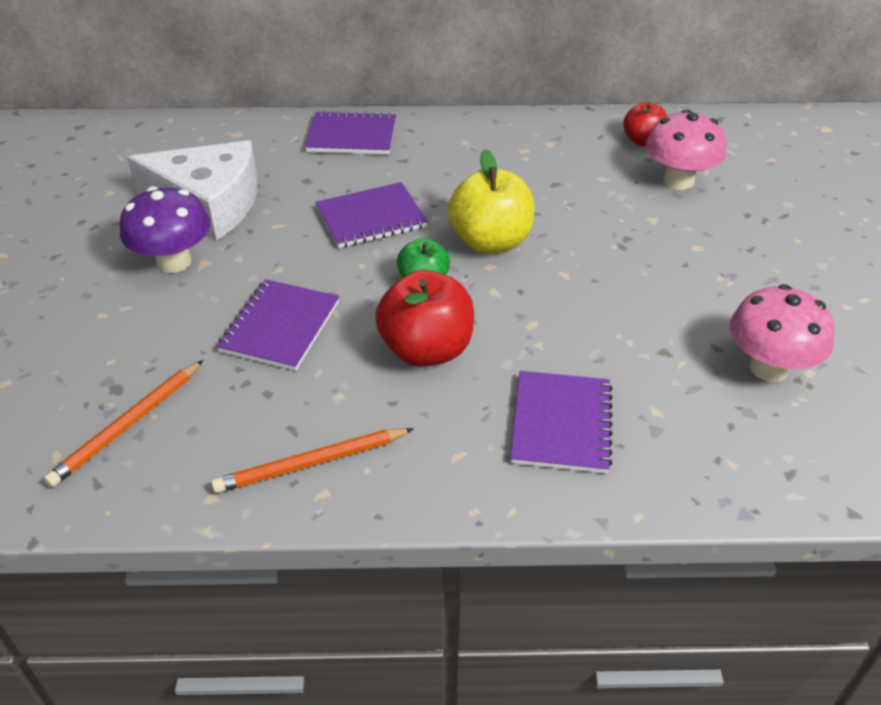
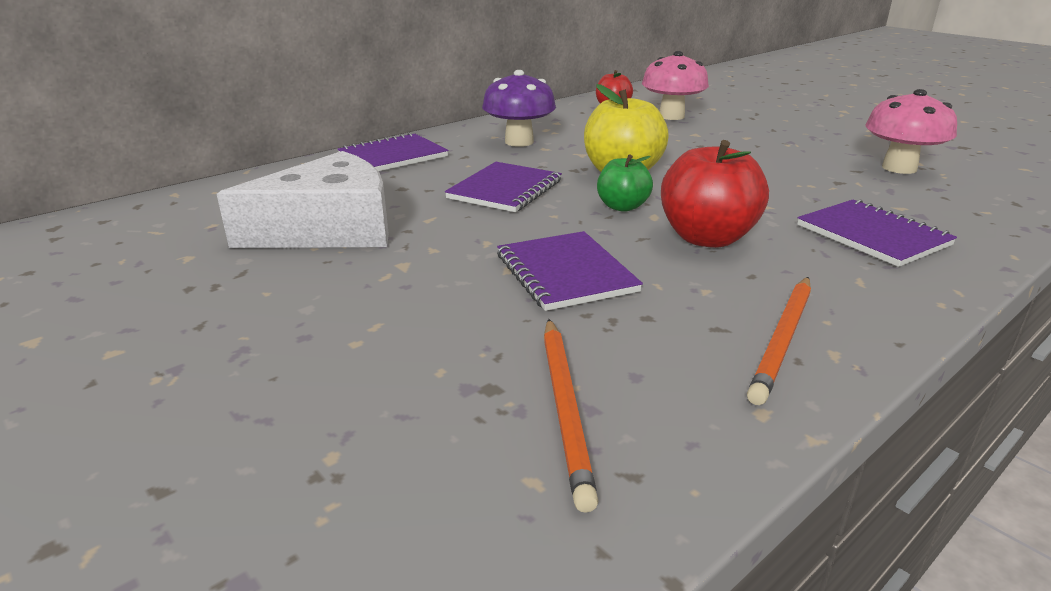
camera: 40 degrees left, 15 degrees down
(174, 261) = (367, 275): purple mushroom -> purple mushroom (519, 142)

